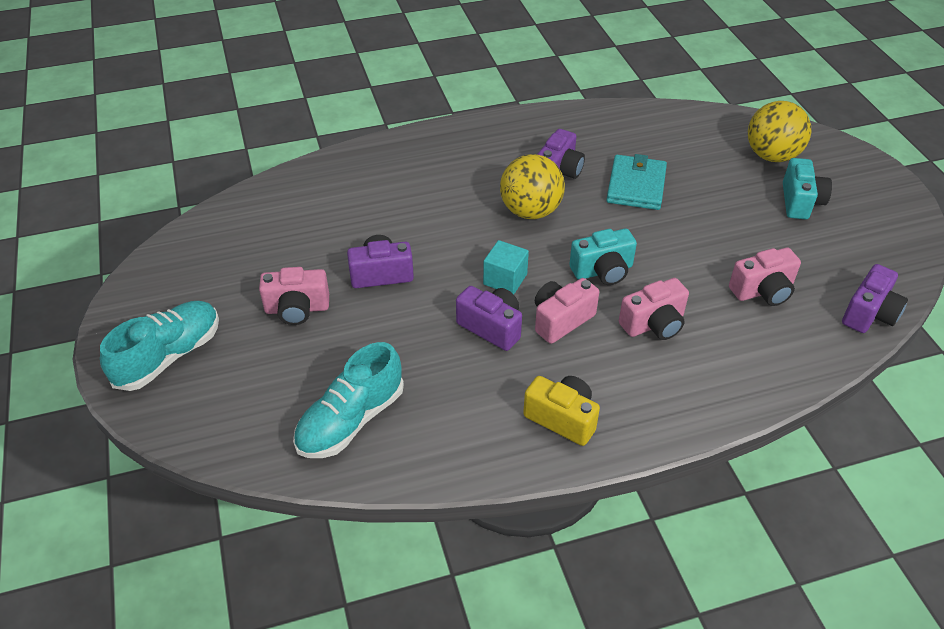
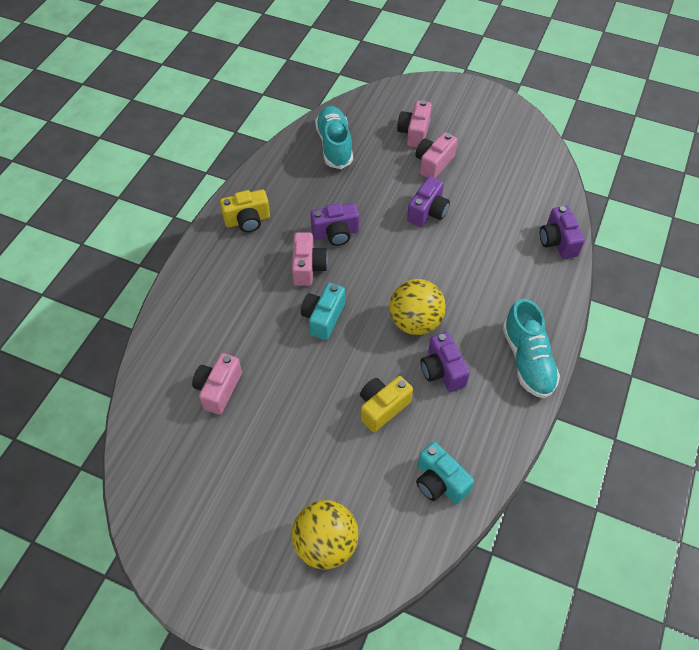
camera: 130 degrees right, 10 degrees up
(169, 356) = (445, 104): turquoise shoe -> turquoise shoe (527, 360)
(505, 279) = (366, 264): turquoise cube -> none
(636, 186) = (382, 407): turquoise wallet -> yellow camera
(654, 324) = (258, 308): pink camera -> pink camera (414, 133)
(800, 202) = (261, 505): turquoise camera -> turquoise camera (439, 482)
(869, 314) = (139, 431): purple camera -> purple camera (558, 242)

